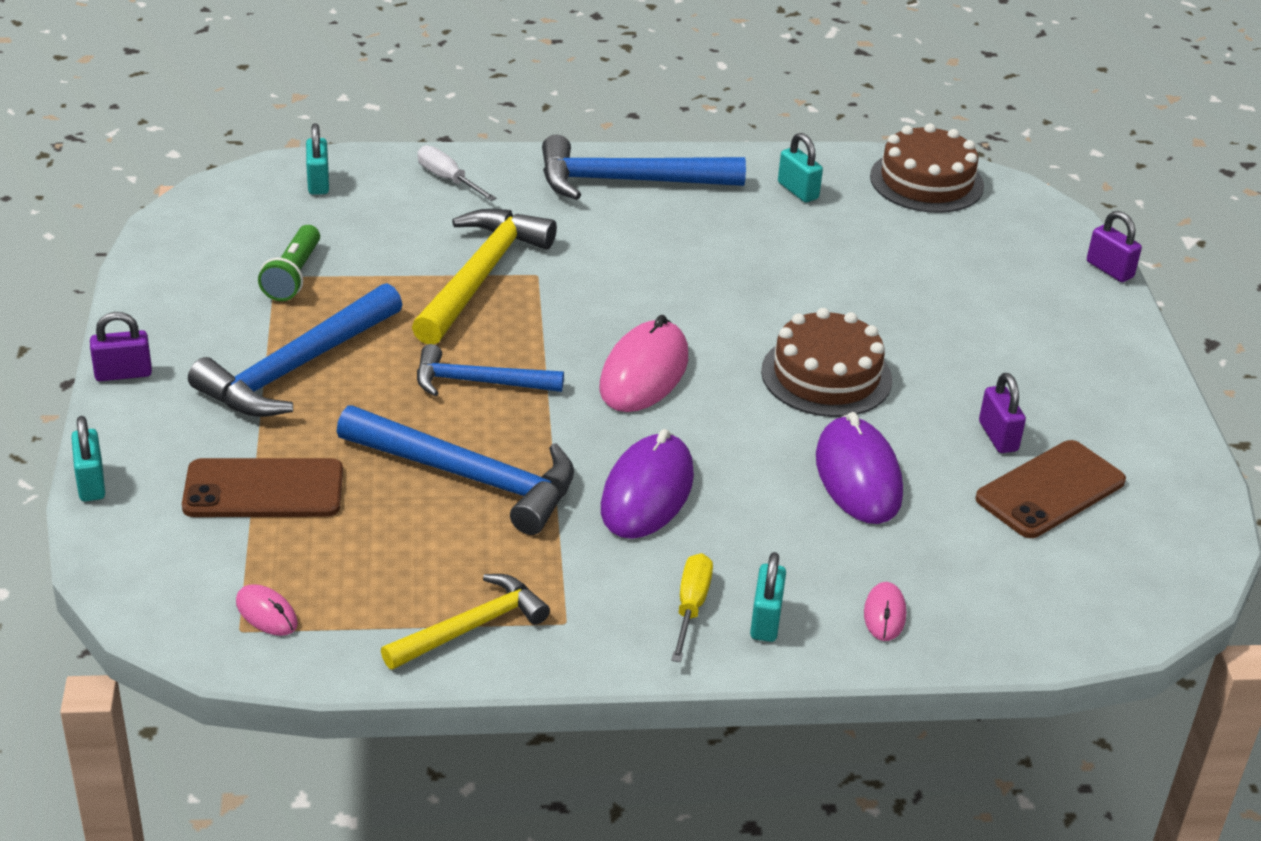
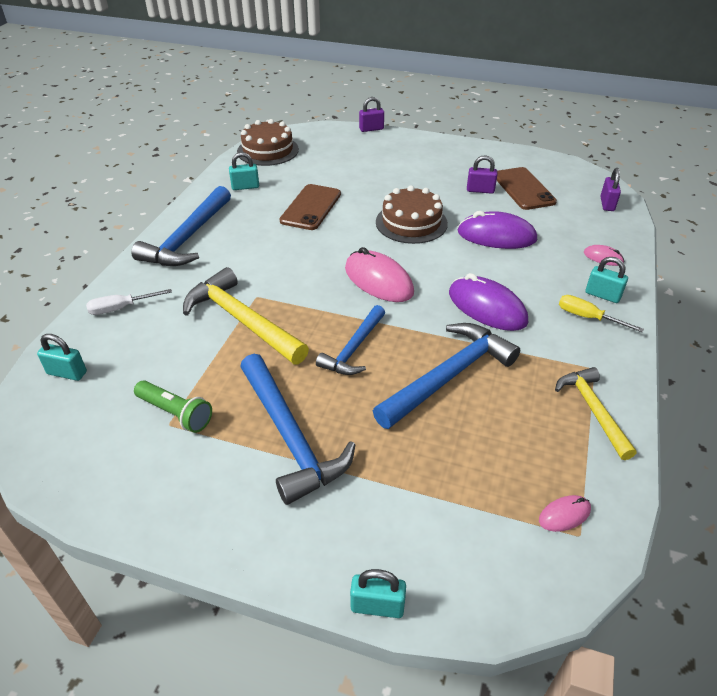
camera: 65 degrees left, 5 degrees up
(123, 373) = (238, 552): purple padlock -> purple padlock (607, 204)
(263, 489) = (425, 487): brown phone -> brown phone (311, 207)

